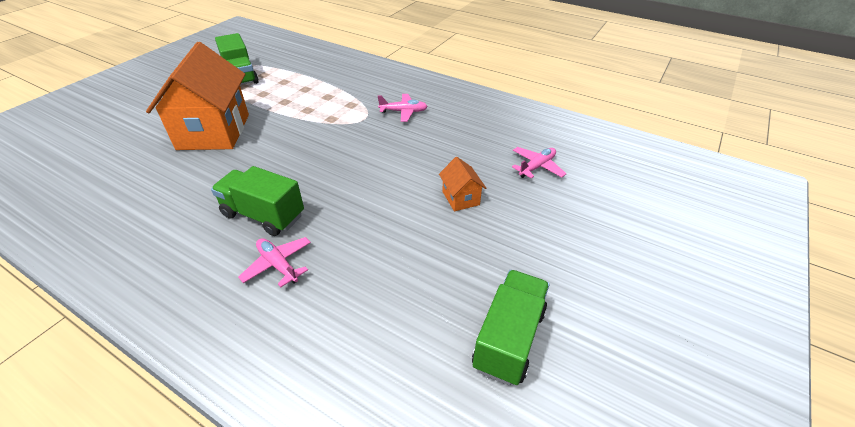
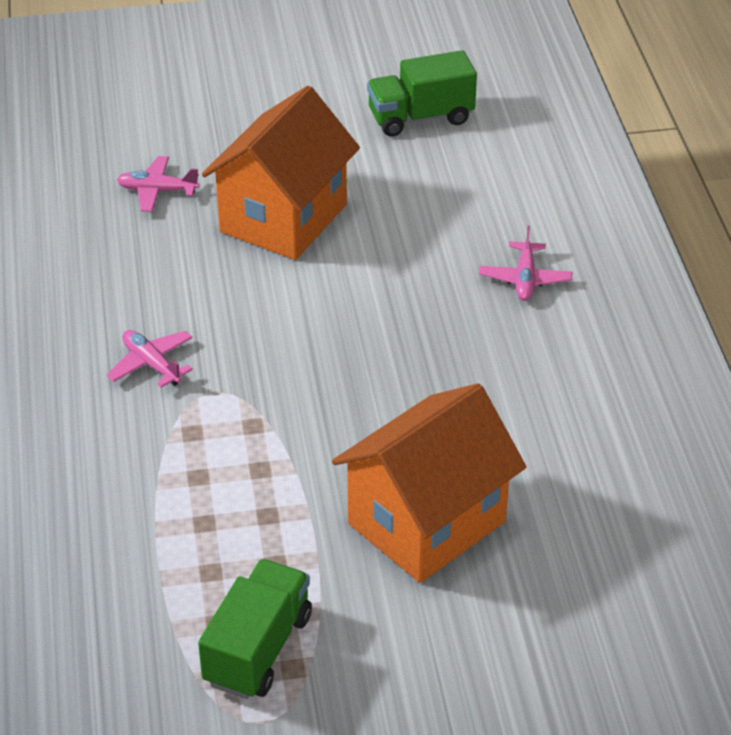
camera: 130 degrees left, 0 degrees up
(263, 215) = (489, 339): green truck -> none
(460, 198) = (283, 218): orange house -> orange house, size x2.32

